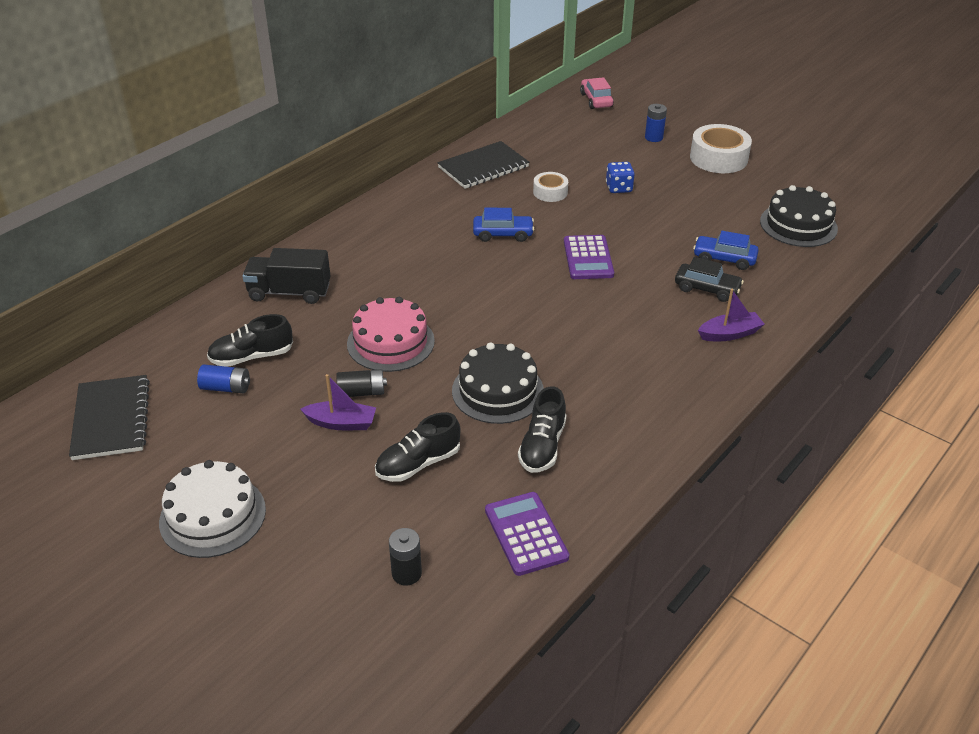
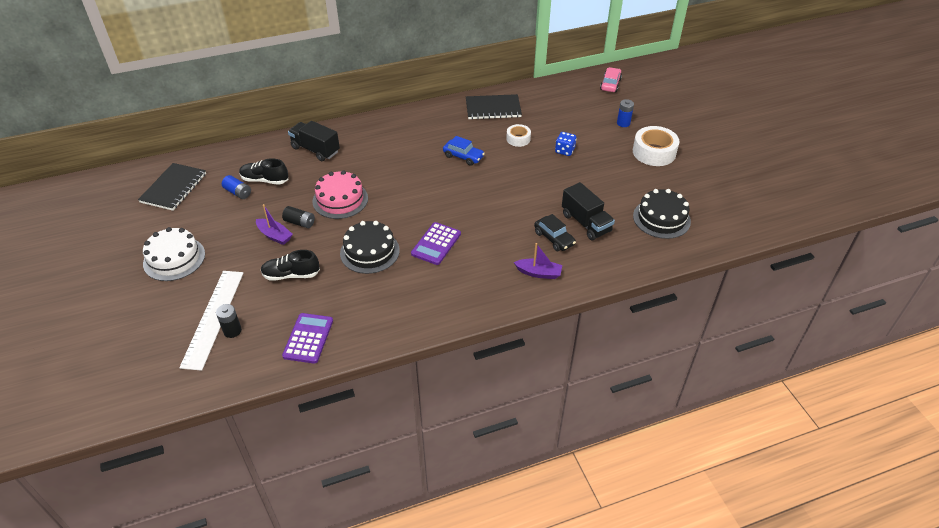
camera: 30 degrees right, 5 degrees up
(359, 569) = (213, 318): none -> white ruler
(542, 446) = (363, 294): black shoe -> none
(588, 258) = (499, 190): purple calculator -> purple calculator (436, 244)
(724, 259) = (585, 223): blue car -> black truck

